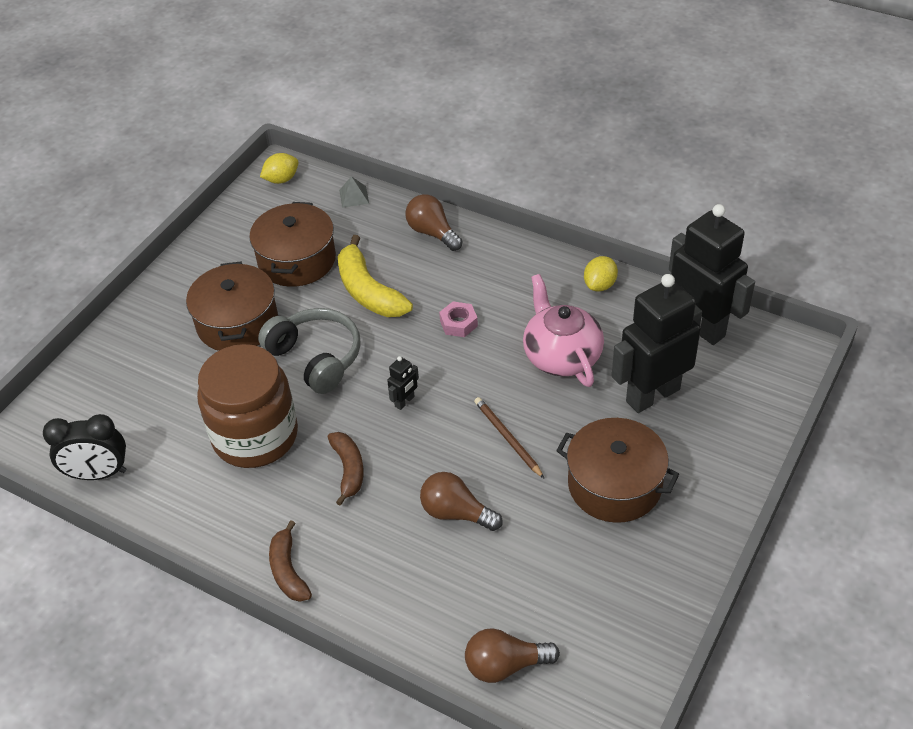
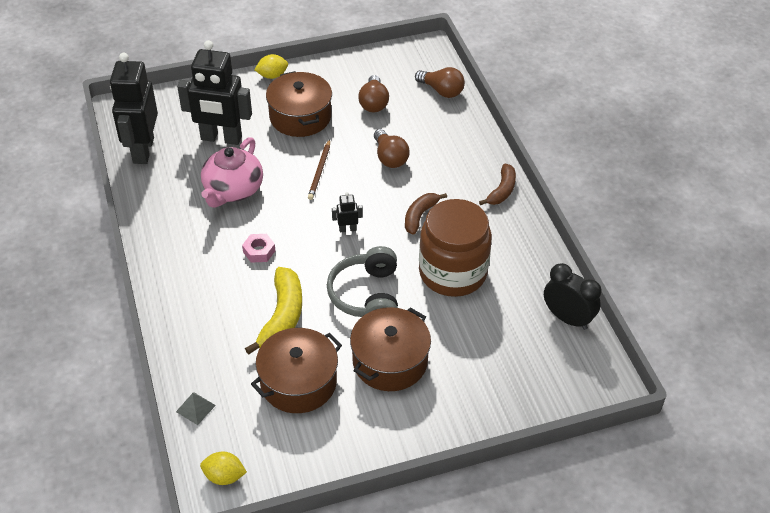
camera: 140 degrees left, 0 degrees up
(432, 233) = (187, 328): brown light bulb -> brown light bulb (373, 103)
(600, 285) = (151, 211): yellow lemon -> yellow lemon (272, 75)

